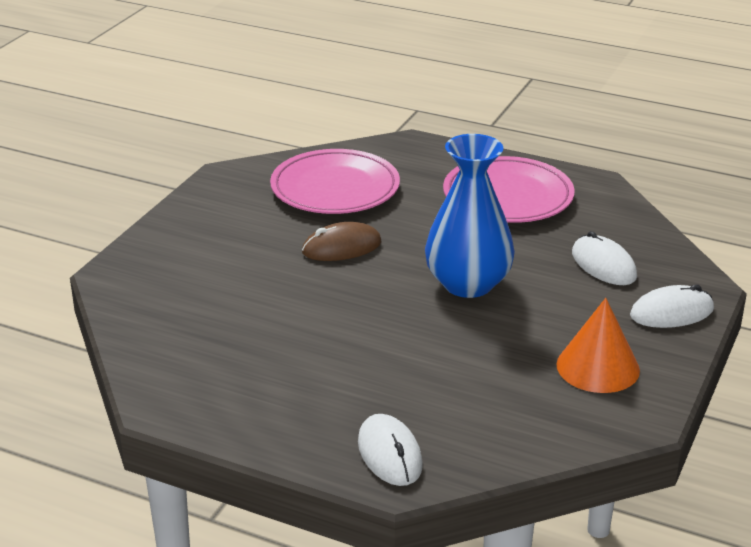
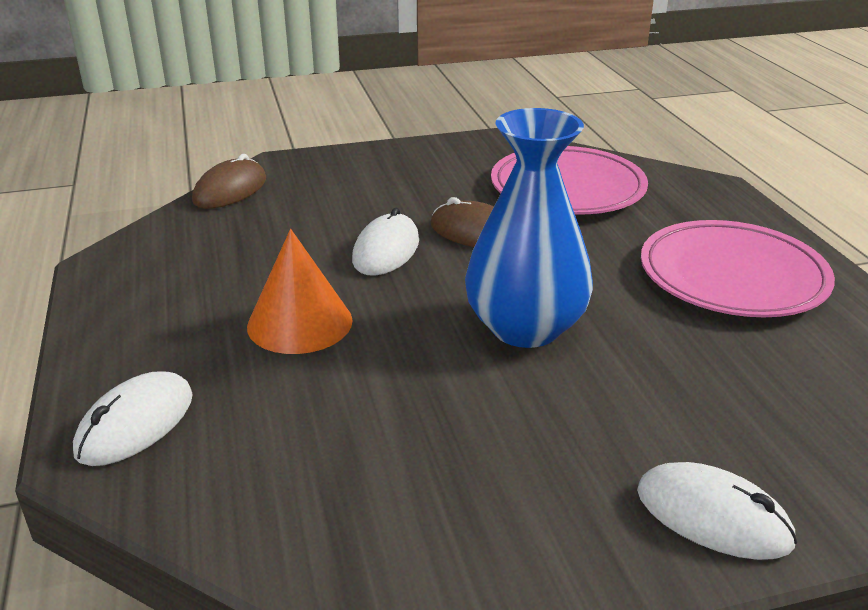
camera: 50 degrees right, 0 degrees up
(123, 313) = (230, 190): none -> brown mouse
(598, 367) = (490, 506): orange cone -> orange cone (300, 323)
(603, 265) = (720, 404): white mouse -> white mouse (386, 250)

